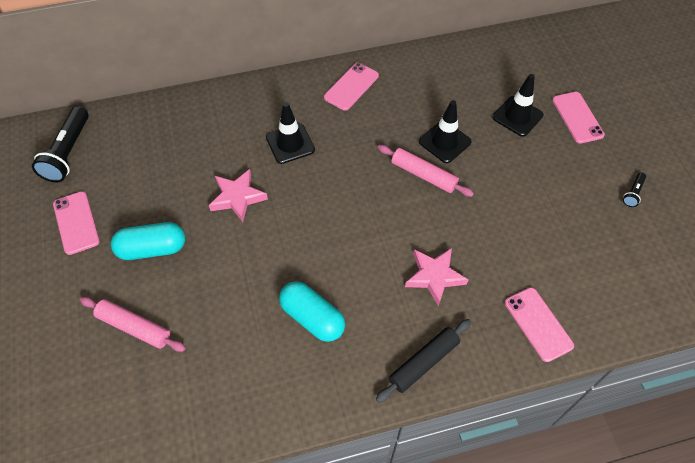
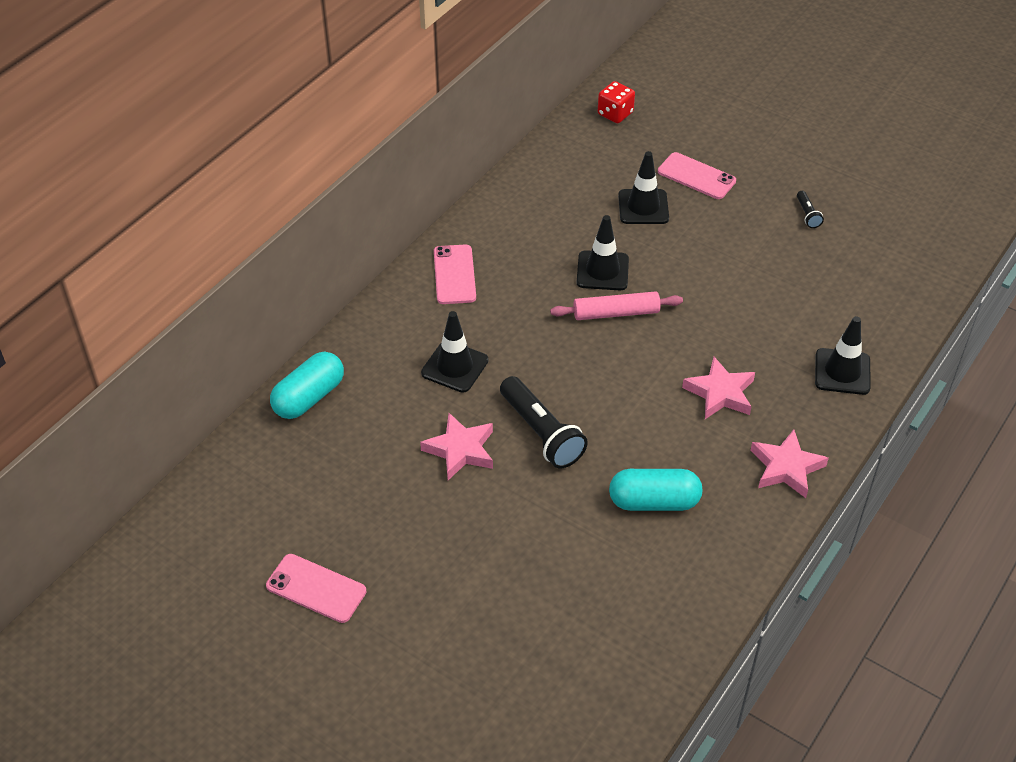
camera: 40 degrees left, 10 degrees down
(68, 153) = (218, 532): black flashlight -> black flashlight (541, 433)
(134, 327) = (497, 631): pink rolling pin -> none
(152, 249) = (429, 554): turquoise capsule -> turquoise capsule (309, 397)
(423, 362) = (786, 467): black rolling pin -> pink star
(538, 324) = (842, 372): pink phone -> black traffic cone
(564, 43) = (615, 114): none -> red dice

